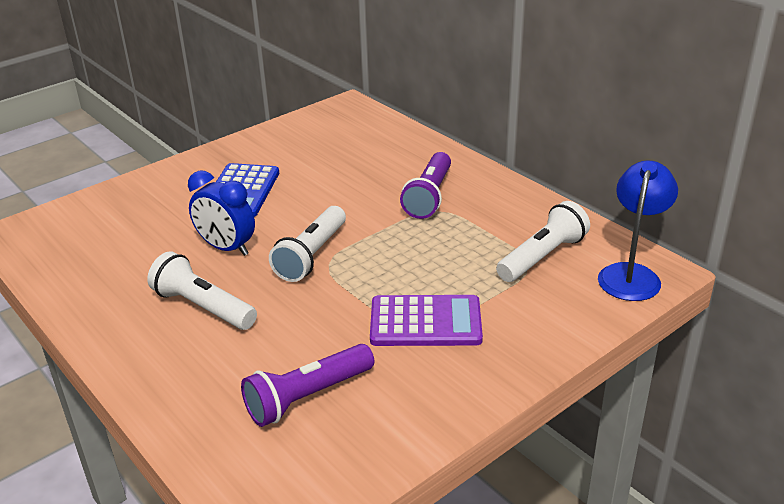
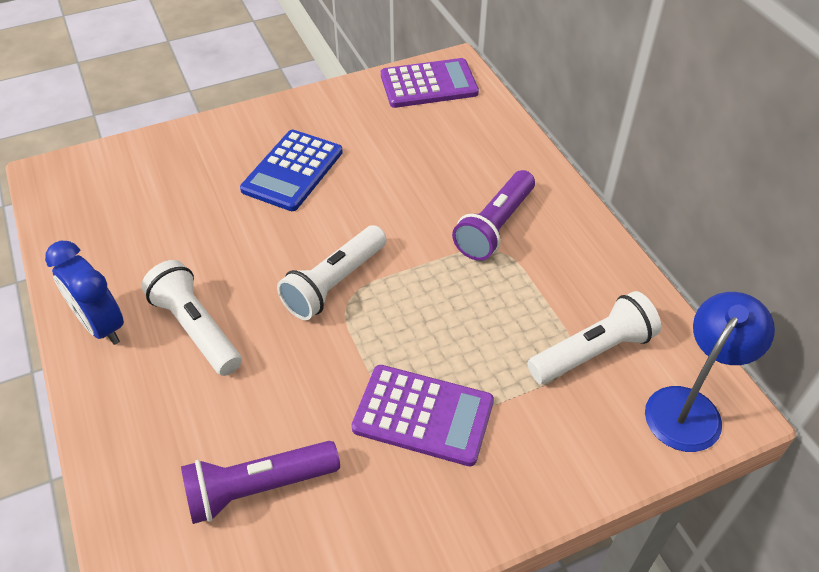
camera: 15 degrees right, 15 degrees up
(226, 248) = (249, 250): blue clock -> blue clock (101, 325)
(333, 119) = (429, 84): none -> purple calculator

